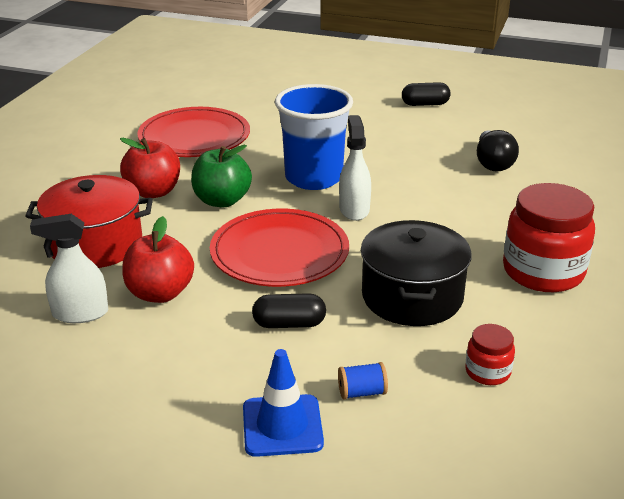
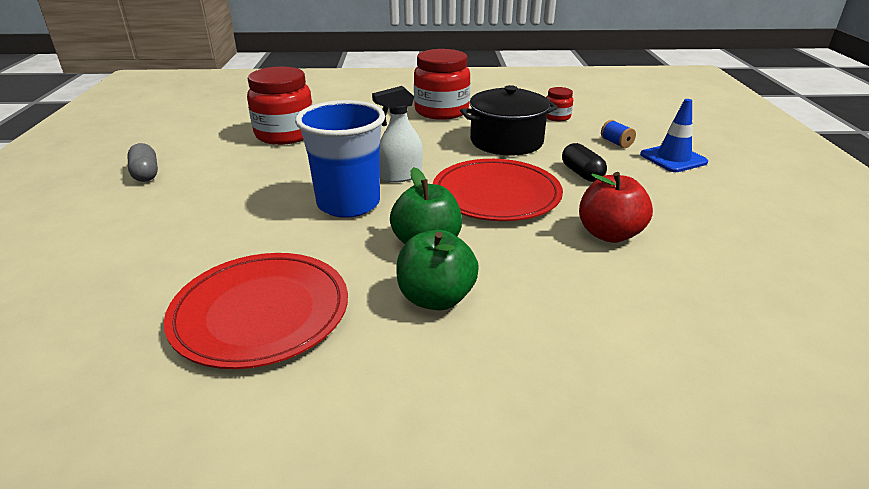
camera: 110 degrees left, 0 degrees up
(80, 313) = (683, 267): white spray bottle -> none
(95, 244) = (577, 301): red pot -> none
(153, 192) = (436, 298): red apple -> green apple
(425, 104) = (146, 173): black capsule -> grey capsule
(493, 163) = (285, 134): black light bulb -> red jar

